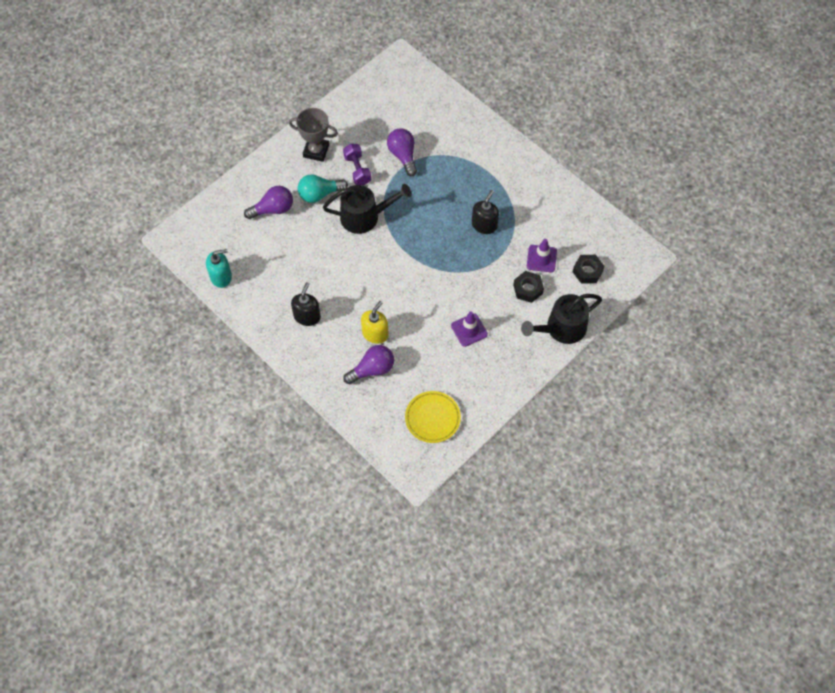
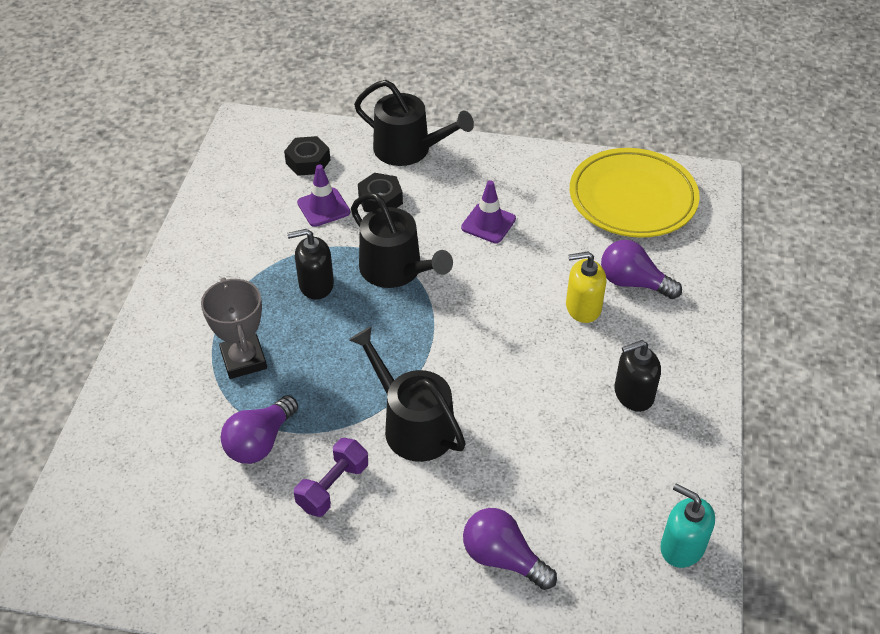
camera: 125 degrees left, 15 degrees down
(316, 151) = (338, 572): grey trophy -> grey trophy (243, 360)
(319, 194) = (420, 510): turquoise light bulb -> none
(432, 418) = (632, 198): yellow plate -> yellow plate, size x1.63
(467, 265) = (396, 270): none -> black watering can

